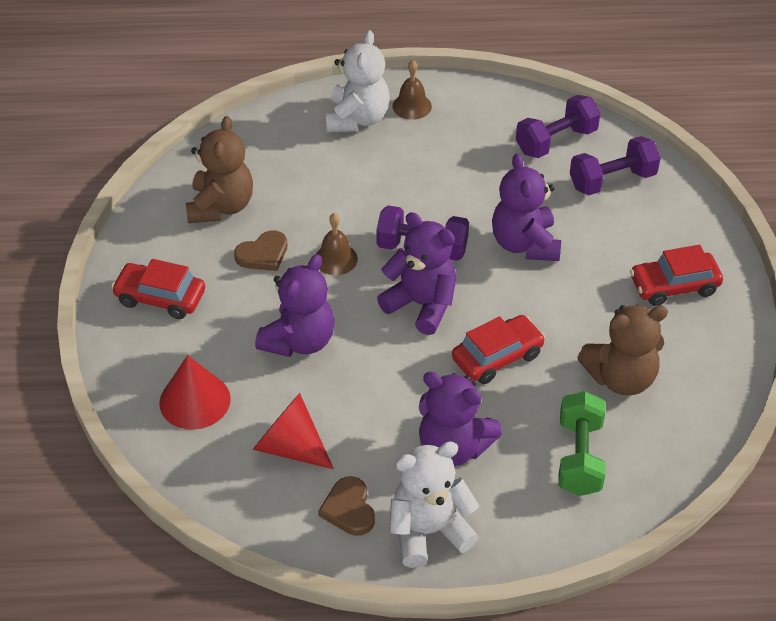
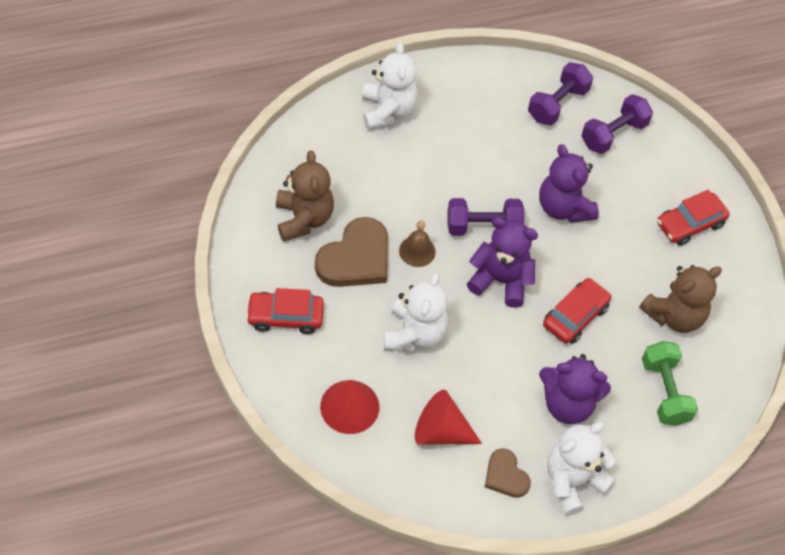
camera: 20 degrees left, 10 degrees up
(263, 254) = (356, 258): brown heart -> brown heart, size x1.78
(299, 341) = (414, 334): purple teddy bear -> white teddy bear
(412, 106) = (429, 90): brown bell -> none

